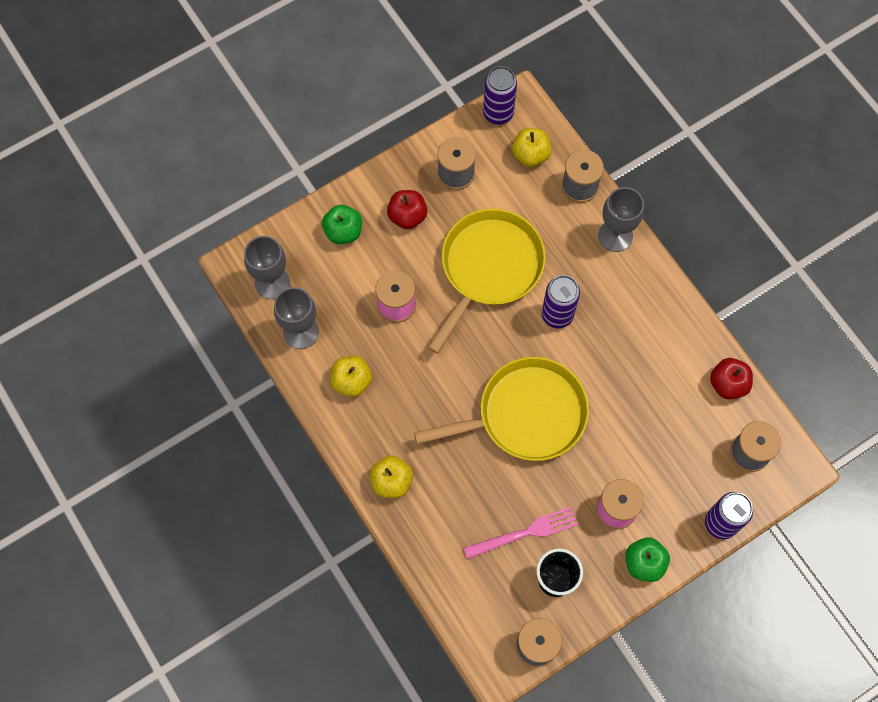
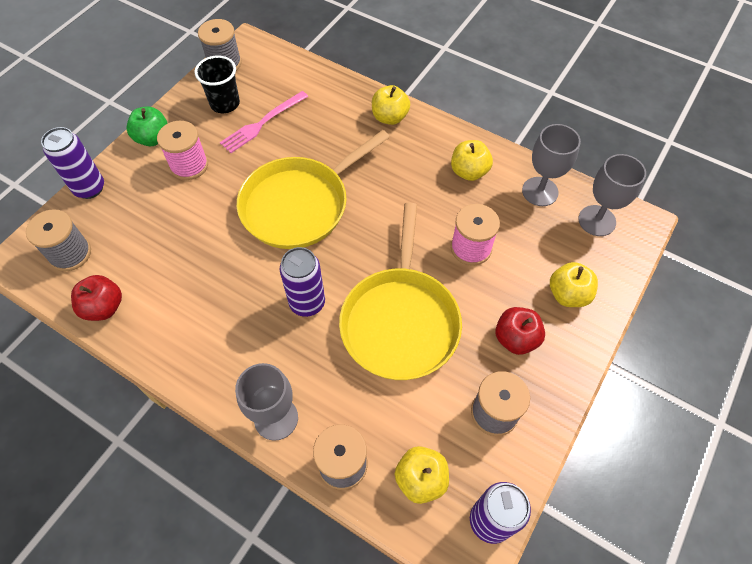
camera: 155 degrees right, 10 degrees down
(343, 232) = (568, 294): green apple -> yellow apple

